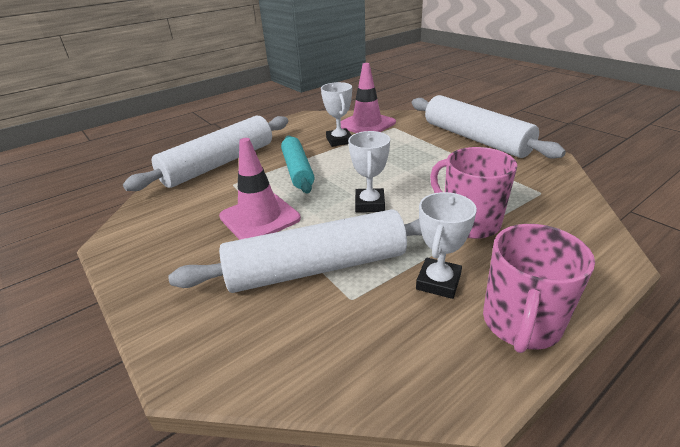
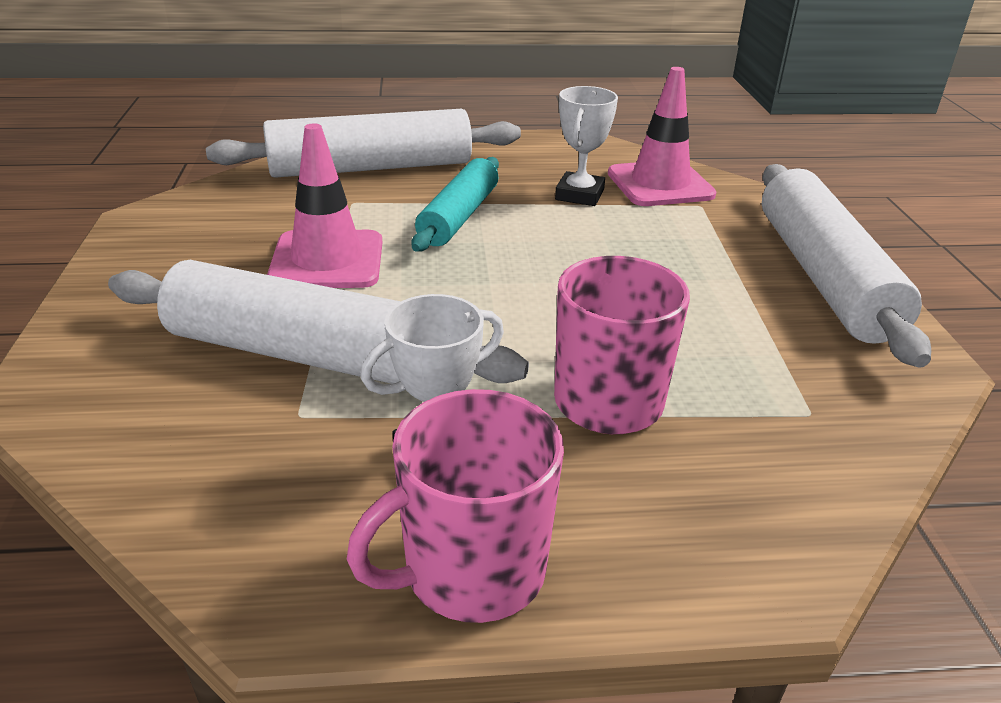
camera: 30 degrees right, 0 degrees up
(369, 204) = (493, 305): white trophy -> none

